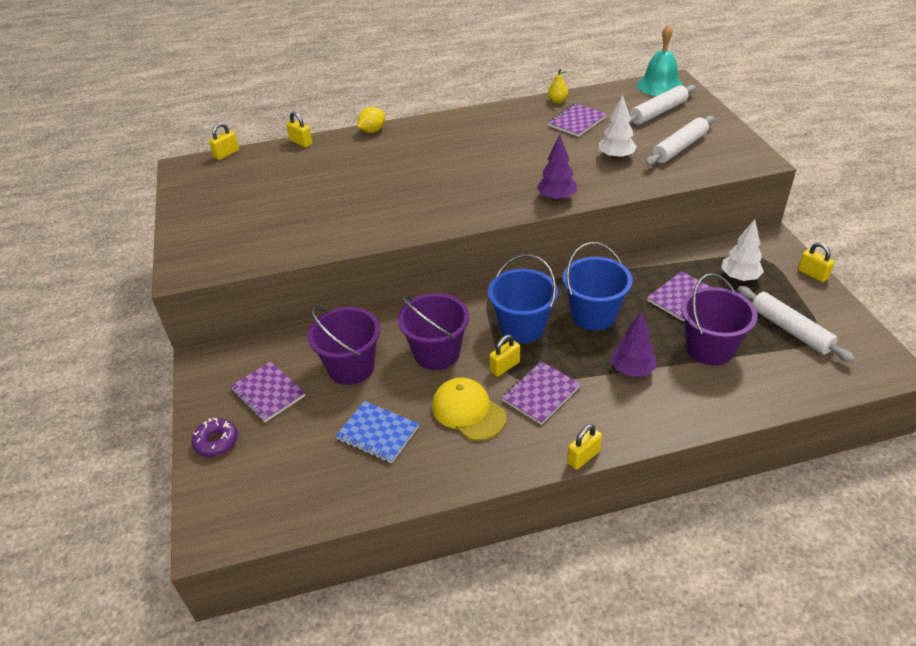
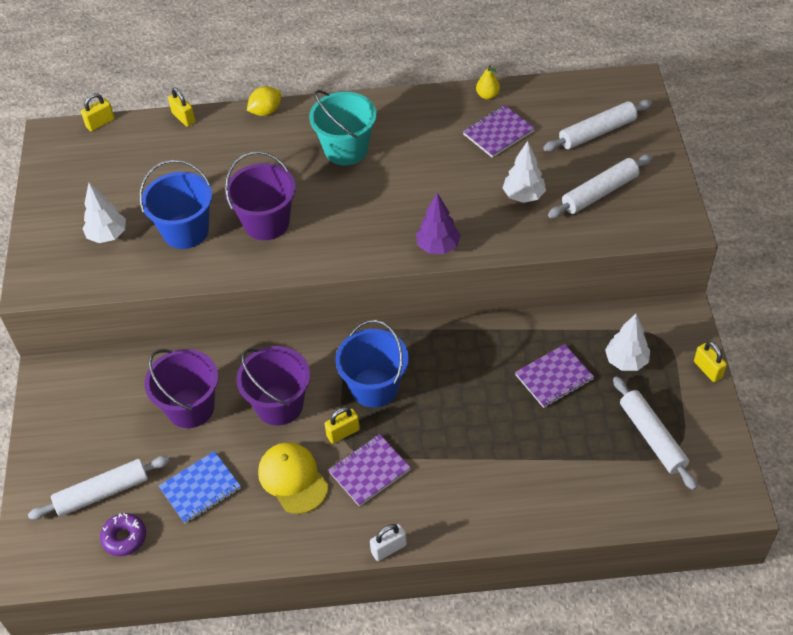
camera: 10 degrees right, 10 degrees up
(216, 442) = (47, 471): purple donut -> purple donut (124, 537)
(249, 227) = (108, 235): none -> white tree
(268, 393) = (104, 424): purple notebook -> none
(277, 452) = (102, 492): none -> white rolling pin
(377, 433) = (200, 488): blue notebook -> blue notebook turned 75 degrees counterclockwise
(451, 146) = (346, 149): none -> turquoise bucket
(583, 457) = (388, 549): yellow padlock -> white padlock
(593, 315) = (453, 384): blue bucket -> blue bucket (185, 231)
(632, 370) = (469, 459): purple tree -> none
(660, 85) = (616, 87): turquoise bell -> none
(709, 348) = (558, 446): purple bucket -> purple bucket (266, 223)

